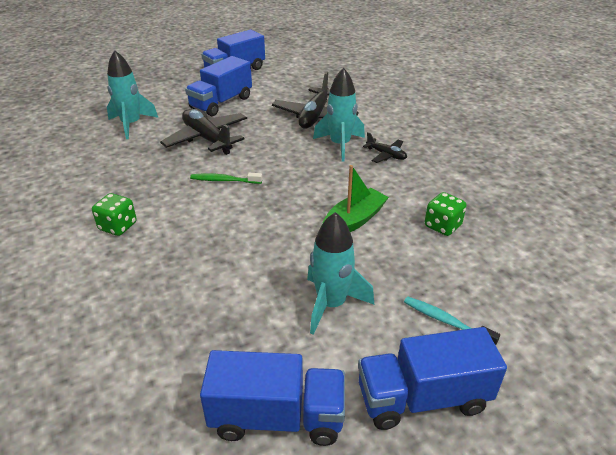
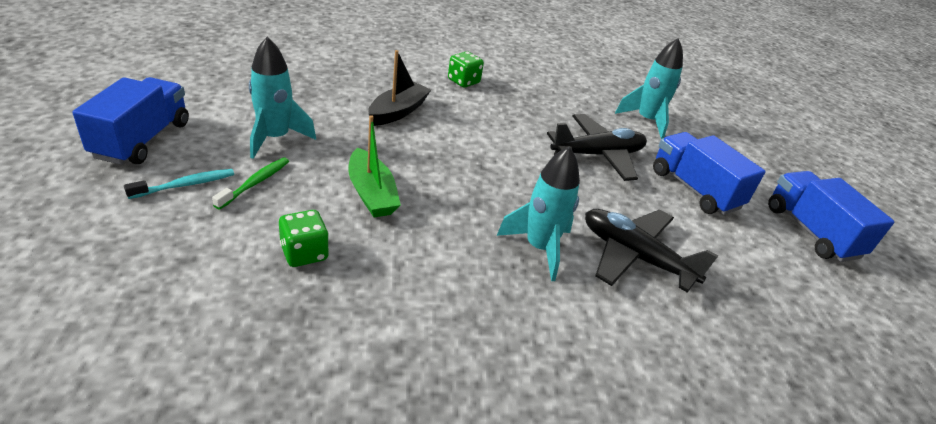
camera: 105 degrees right, 0 degrees up
(217, 248) = (398, 112): none -> black boat
(224, 180) = (503, 142): green toothbrush -> green toothbrush (255, 183)
(277, 417) = (209, 87): blue truck -> none
(386, 155) = (491, 281): black plane -> none

